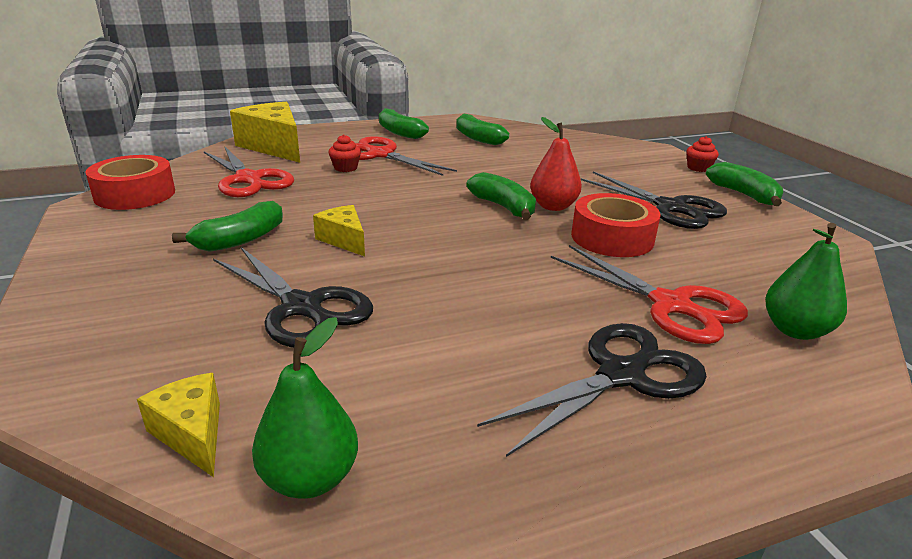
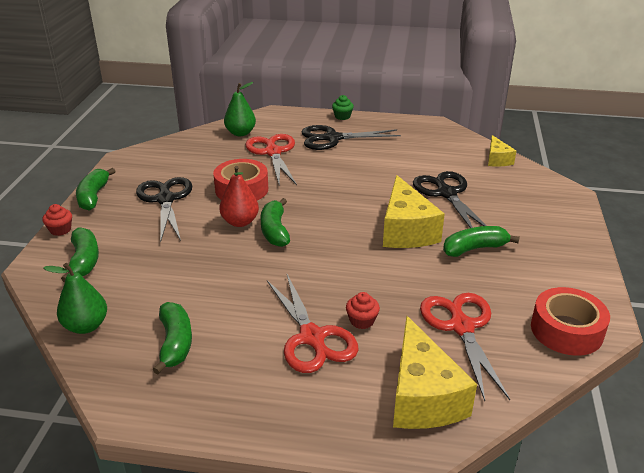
camera: 150 degrees left, 5 degrees up
(310, 478) = (459, 141): green pear -> green pear (86, 326)
(344, 240) = (406, 230): yellow cheese -> yellow cheese, size x1.87
(399, 132) = (250, 390): green banana -> green banana (84, 261)
(700, 471) = (342, 116): none -> green cupcake

